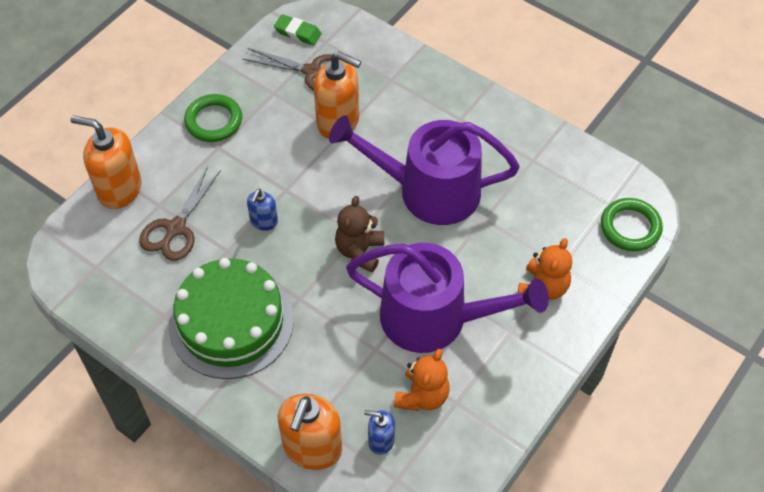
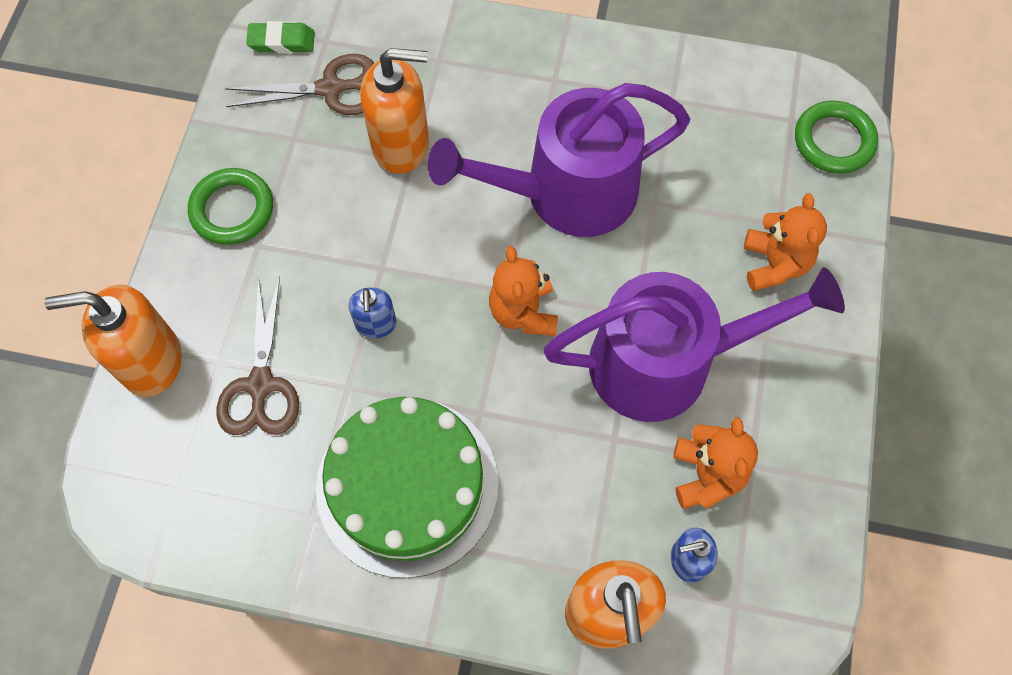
camera: 25 degrees left, 10 degrees up
(359, 251) = (523, 312): brown teddy bear -> orange teddy bear

